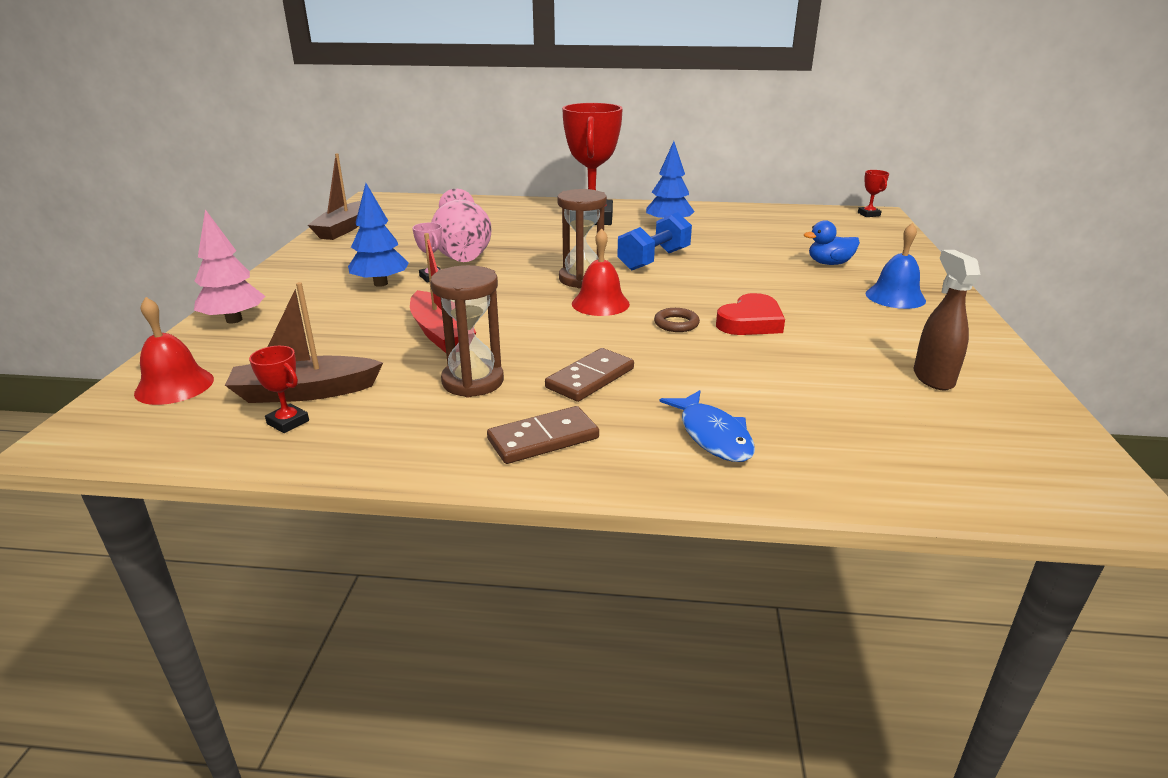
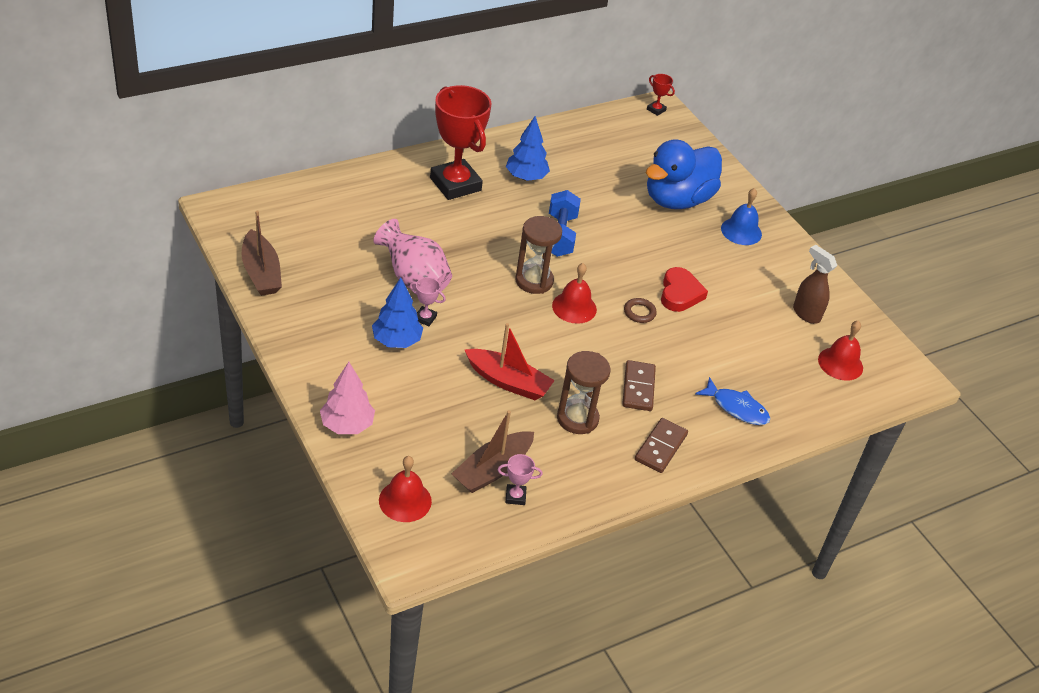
camera: 40 degrees left, 15 degrees up
(288, 422) = (515, 496): red trophy -> pink trophy
(829, 263) = (677, 199): blue duck -> blue duck, size x2.21
(953, 440) = (840, 363): none -> red bell

